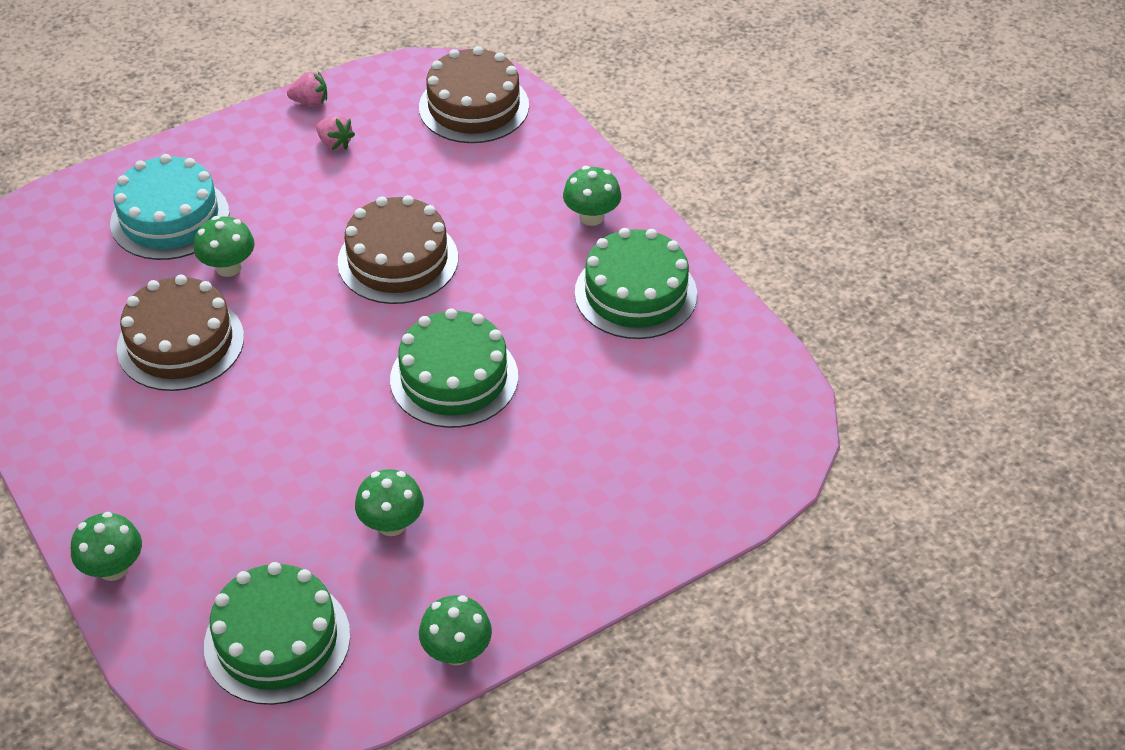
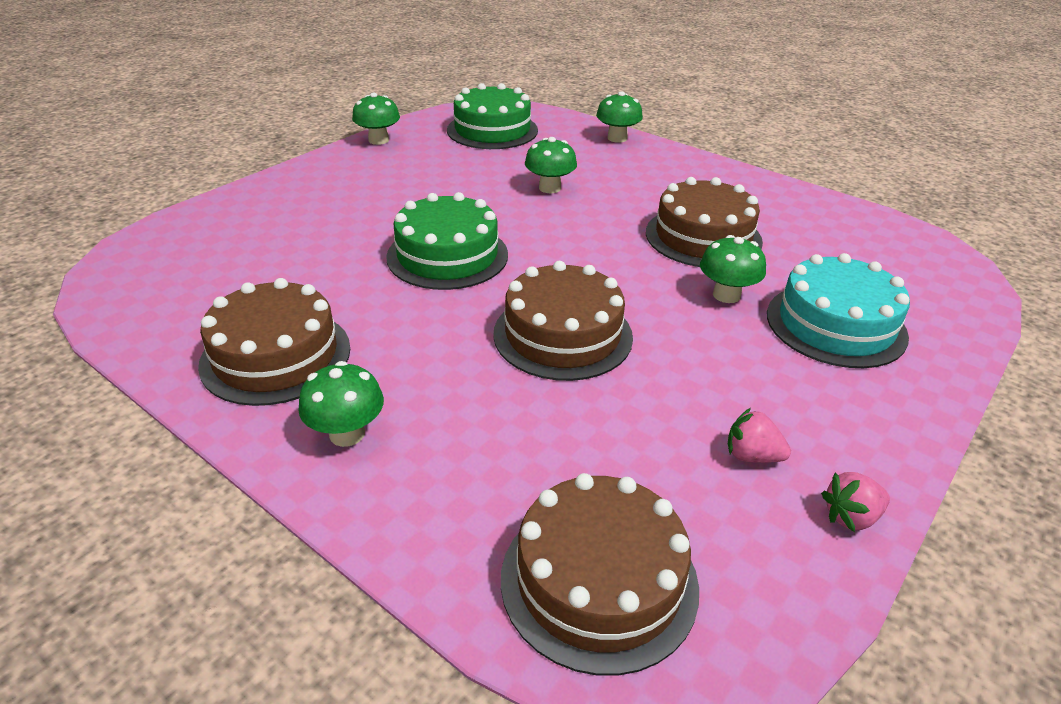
camera: 160 degrees right, 10 degrees down
(391, 524) = (451, 177): green mushroom -> green mushroom (549, 188)
(635, 293) = (276, 356): green cake -> brown cake

